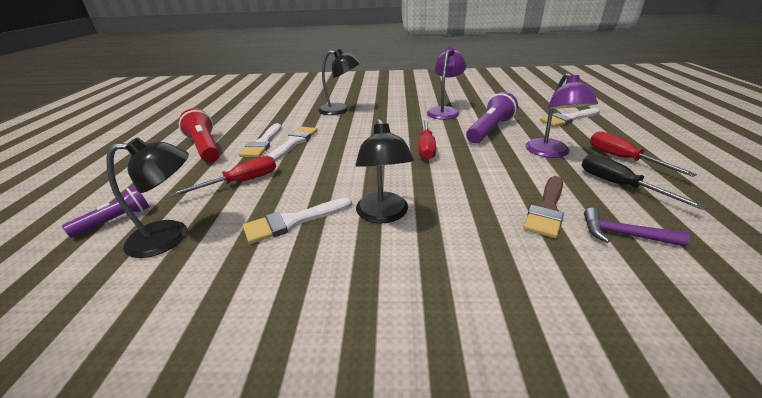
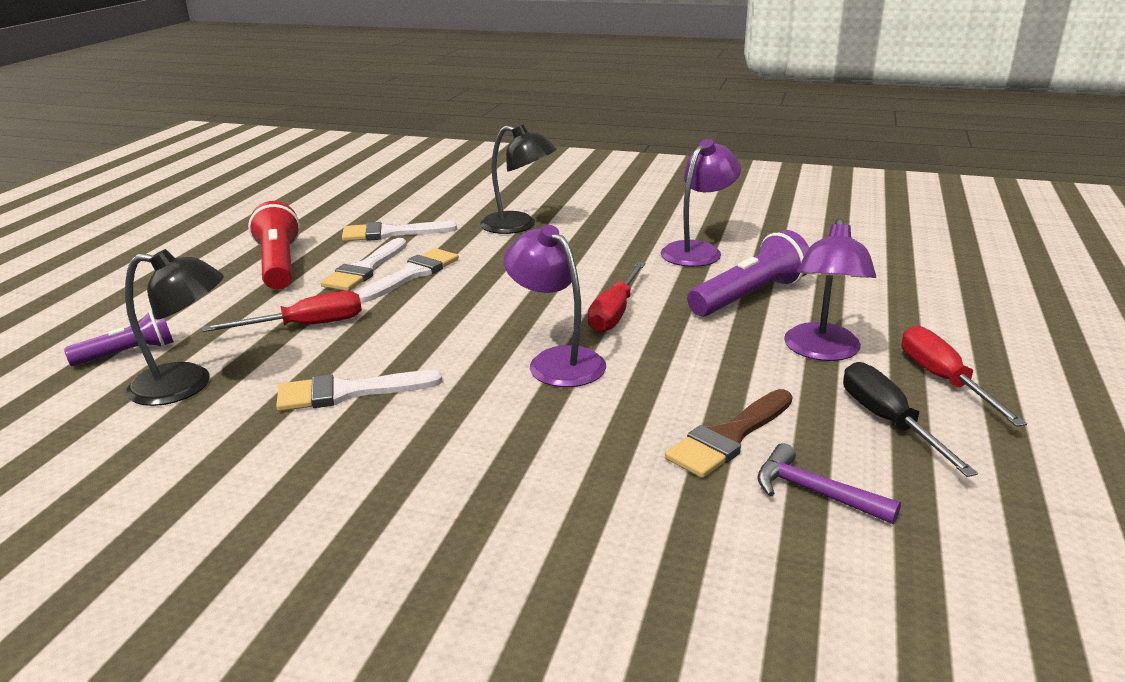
camera: 15 degrees right, 5 degrees down
(383, 215) = (477, 404): black lamp -> none
(413, 180) = (557, 361): none -> purple lamp
(568, 119) = (917, 295): white brush -> white brush (391, 233)

